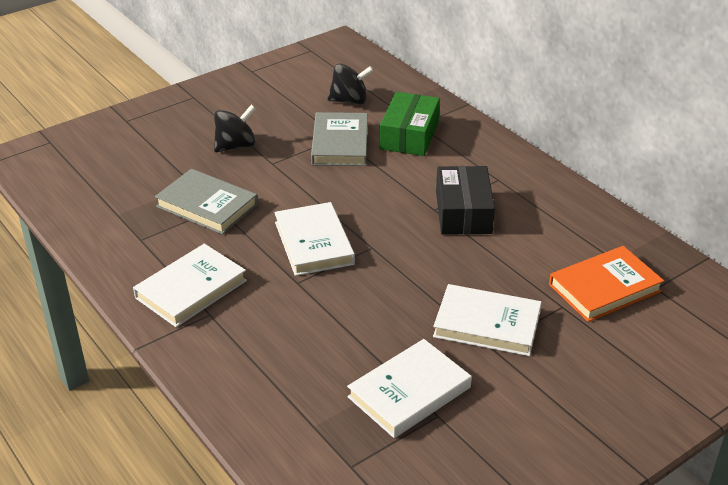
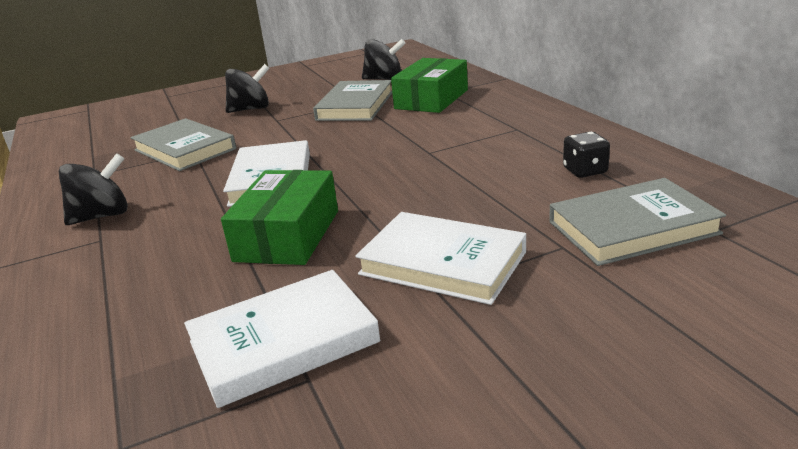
camera: 15 degrees right, 10 degrees down
(191, 289) = (102, 216): white book -> black spinning top
(362, 304) = (287, 235): none -> green box
(463, 212) = (462, 154): black box -> none
(563, 231) = (585, 171): none -> black dice
(604, 288) = (632, 228): orange book -> grey book

